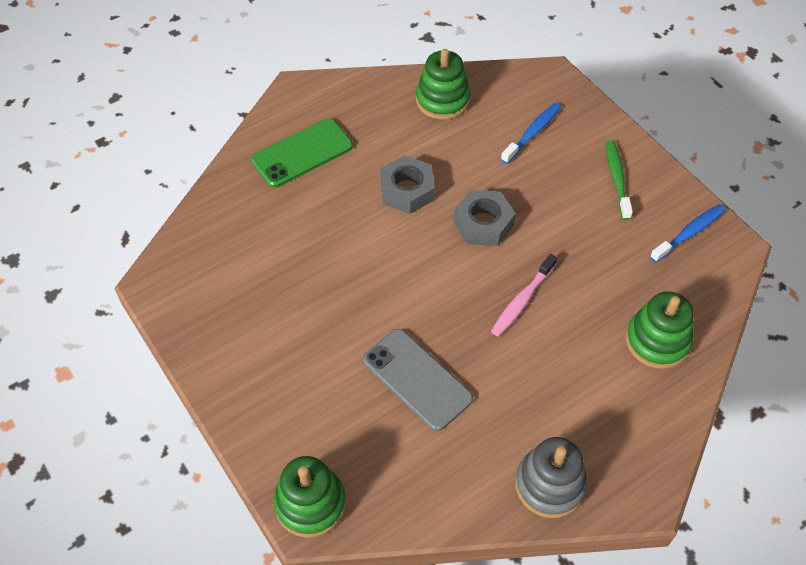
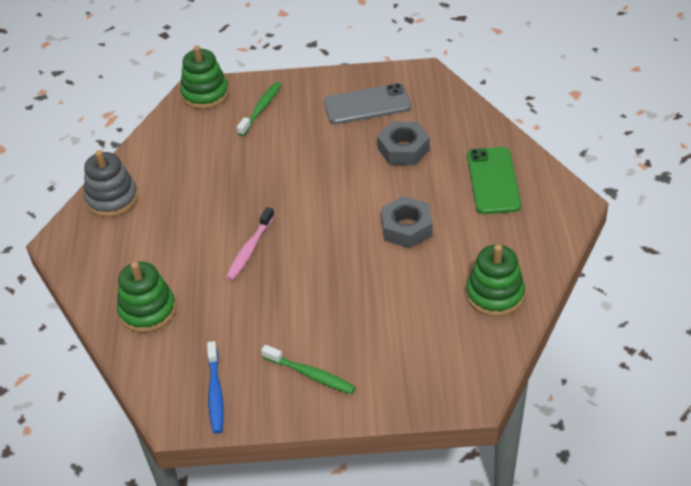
camera: 125 degrees right, 10 degrees down
(304, 418) = (261, 109): none -> green toothbrush
(417, 379) = (239, 168): grey phone -> grey phone (367, 104)
(483, 223) = (337, 260): grey nut -> grey nut (403, 149)
(522, 300) = (249, 249): pink toothbrush -> pink toothbrush turned 135 degrees counterclockwise
(532, 133) = (408, 341): blue toothbrush -> none

